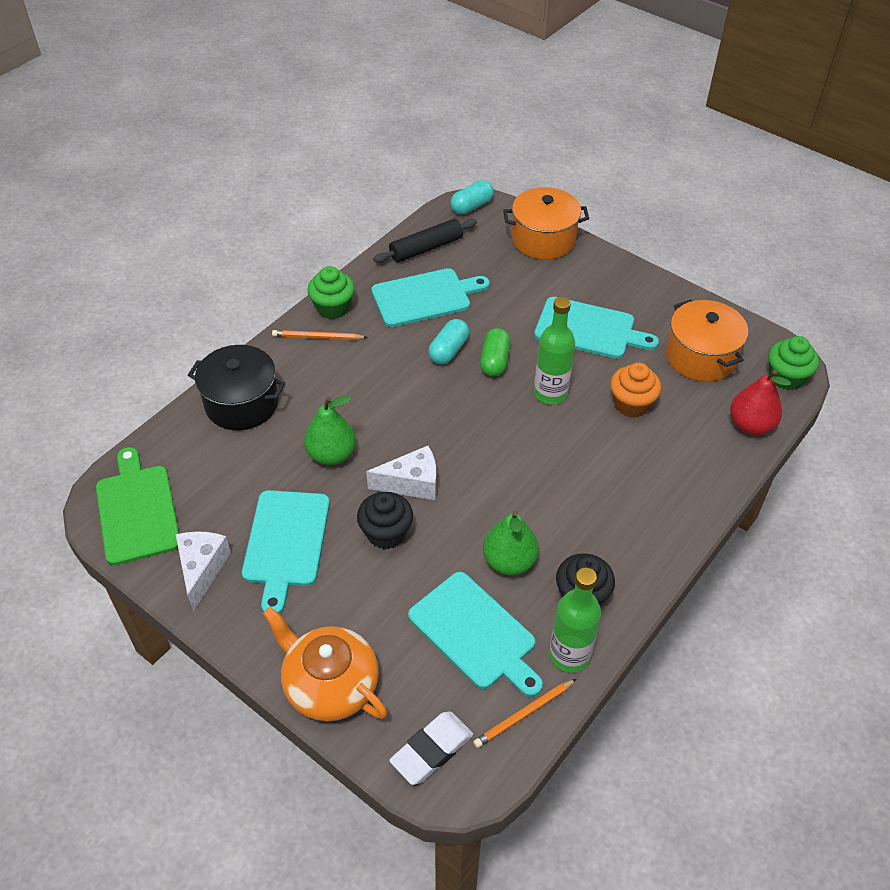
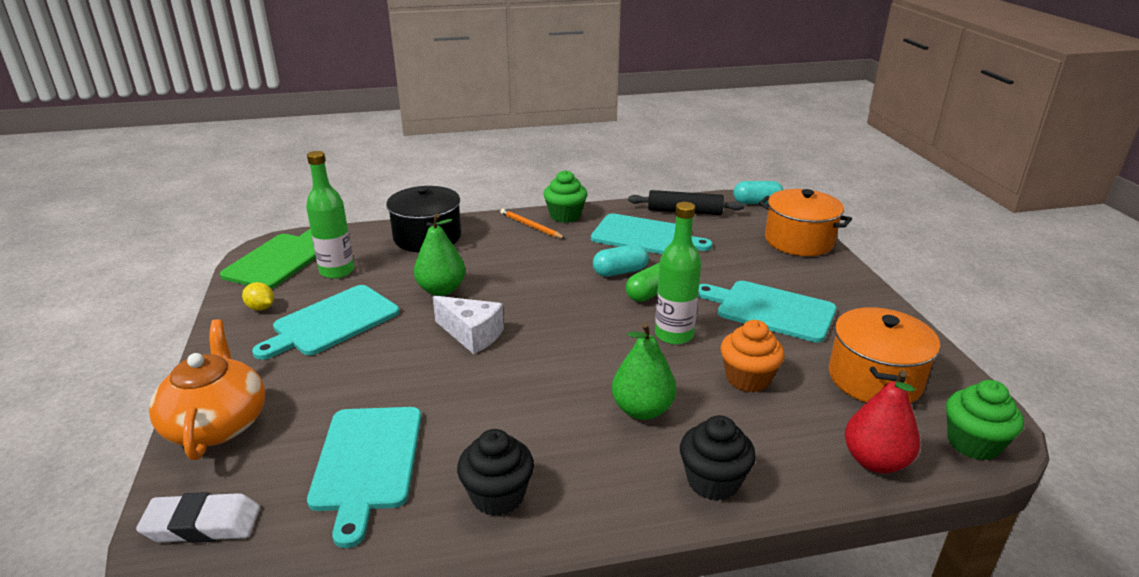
camera: 40 degrees right, 20 degrees down
(202, 569) = (261, 308): white cheese -> yellow lemon
(386, 533) = (406, 354): black cupcake -> black cupcake (713, 481)
(509, 561) = (471, 429): green pear -> green pear (642, 410)
(524, 715) = (309, 555): orange pencil -> none
(569, 655) = (418, 536): green bottle -> green bottle (337, 271)
(589, 329) = (770, 310): turquoise cutting board -> turquoise cutting board turned 150 degrees clockwise

